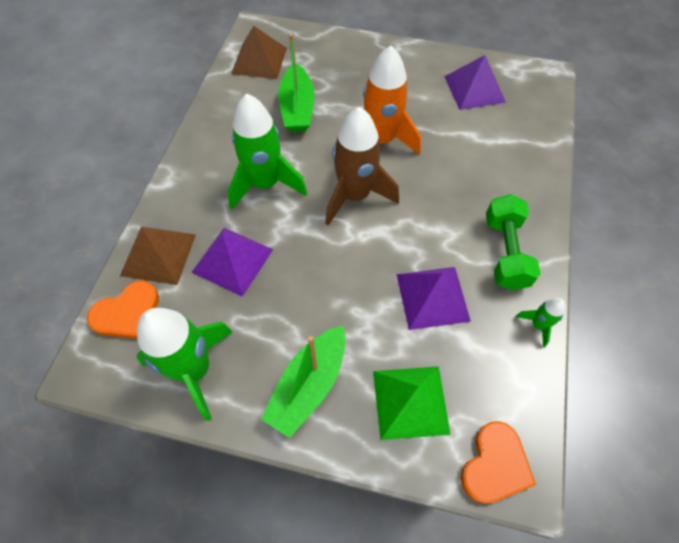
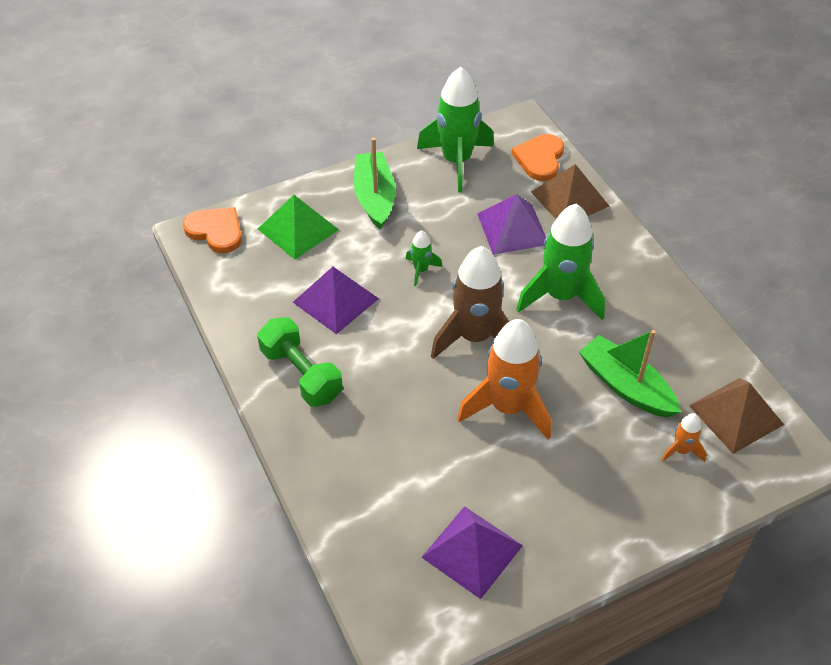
camera: 140 degrees right, 10 degrees down
(310, 64) = (681, 450): none -> orange rocket
(495, 465) = (216, 231): orange heart -> orange heart turned 135 degrees clockwise
(538, 325) = (236, 332): green rocket -> green rocket (421, 270)

